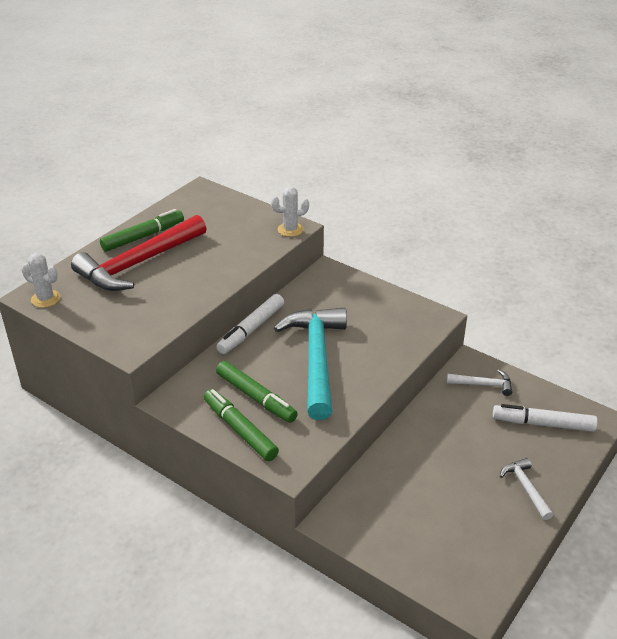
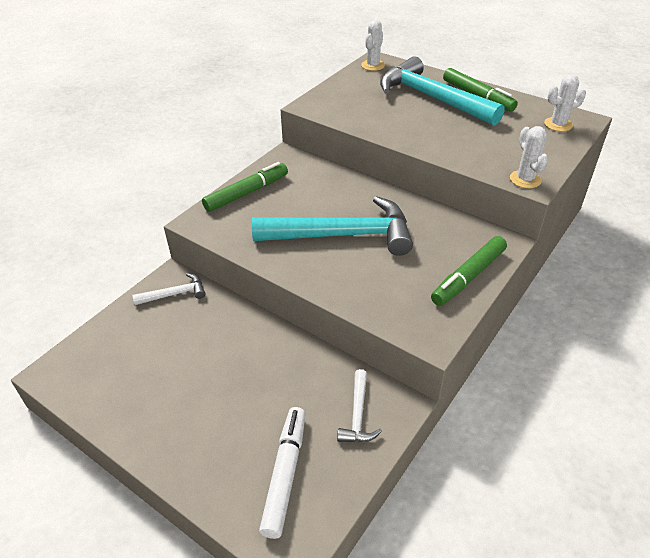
camera: 90 degrees right, 5 degrees up
(138, 263) = (432, 98): red hammer -> turquoise hammer
(207, 202) = (558, 124): none -> white cactus
(251, 329) = (385, 192): white marker -> none
(256, 397) = (287, 200): green marker -> green marker (468, 276)
(526, 488) = (182, 437): white hammer -> white hammer (175, 294)

